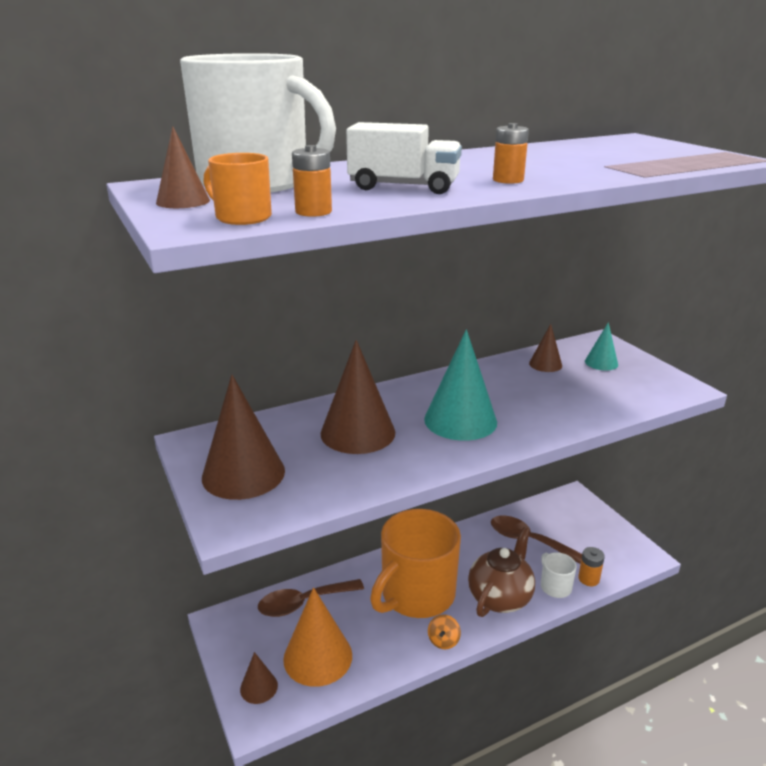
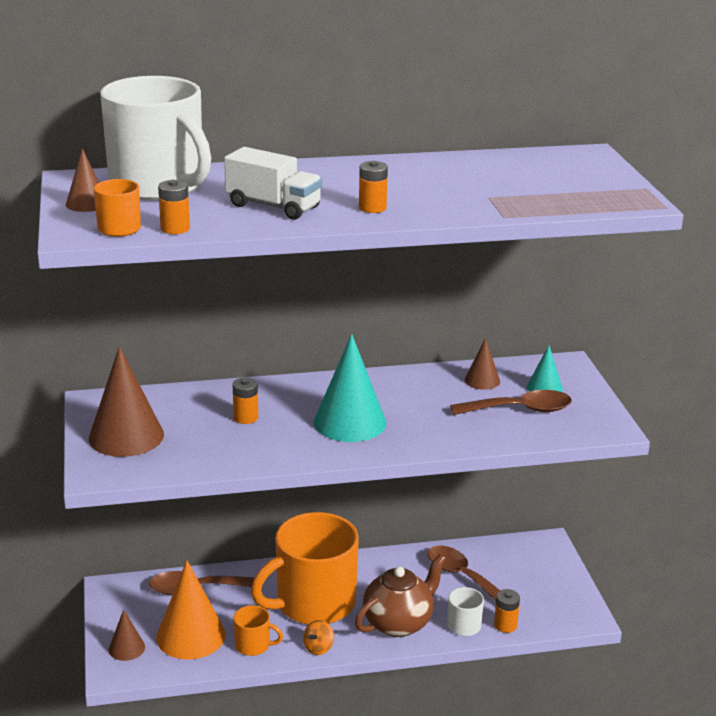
camera: 15 degrees right, 0 degrees up
(358, 432) = (246, 417): brown cone -> orange battery
(382, 653) = (253, 645): none -> orange mug
(599, 384) = (520, 410): none -> brown spoon

